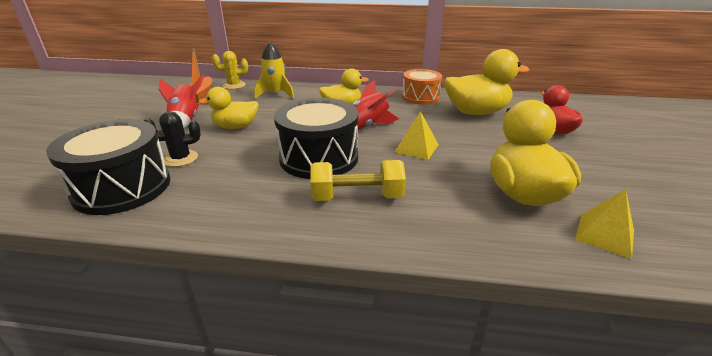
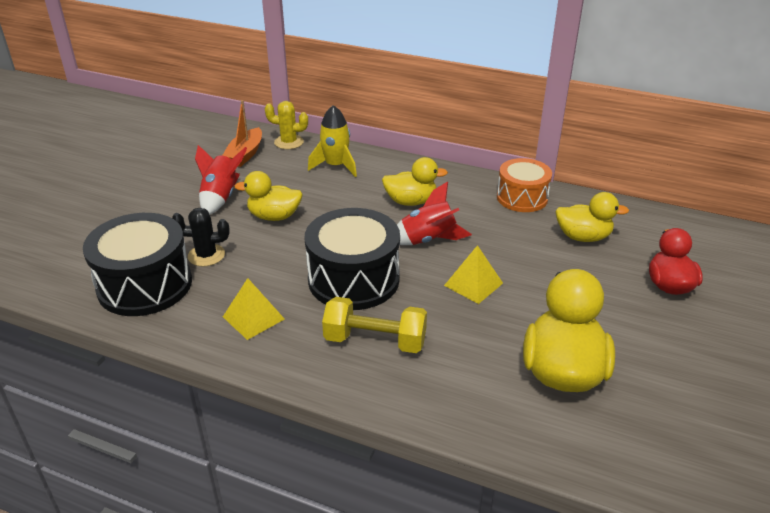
camera: 15 degrees right, 5 degrees up
(476, 112) = (583, 237): yellow duck -> yellow duck, size x0.63
(605, 235) = (619, 439): yellow pyramid -> yellow pyramid (253, 317)

